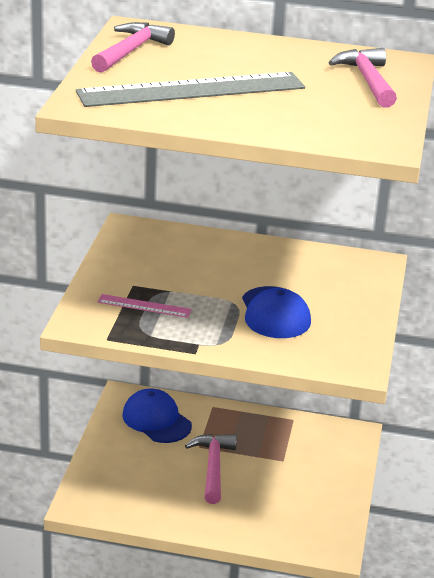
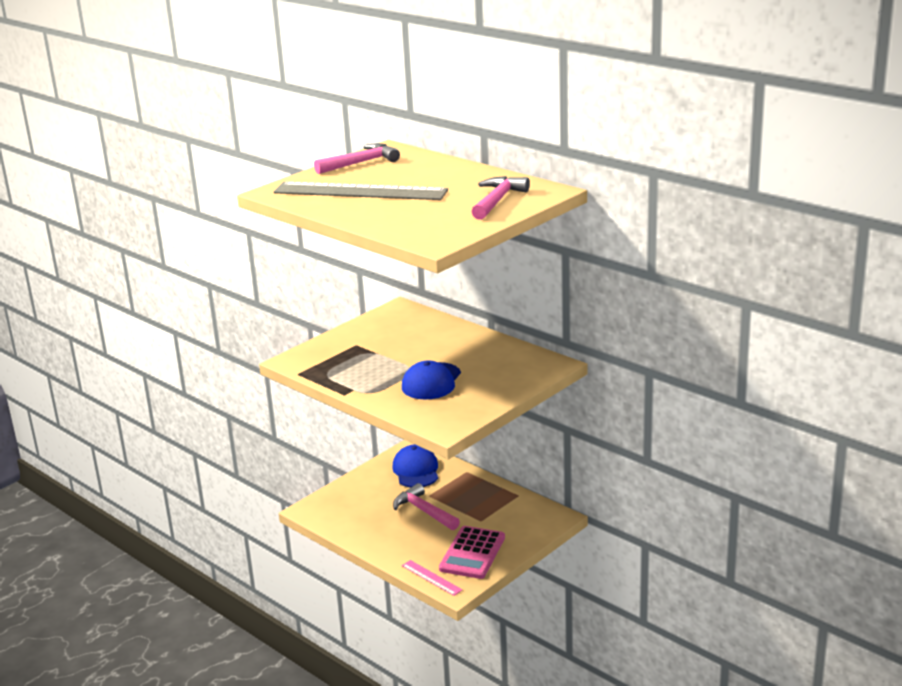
camera: 35 degrees right, 5 degrees down
(144, 306) = (347, 359): pink ruler -> pink ruler (431, 578)
(213, 467) = (424, 511): pink hammer -> pink hammer turned 75 degrees counterclockwise
(311, 501) = (472, 553): none -> pink calculator

